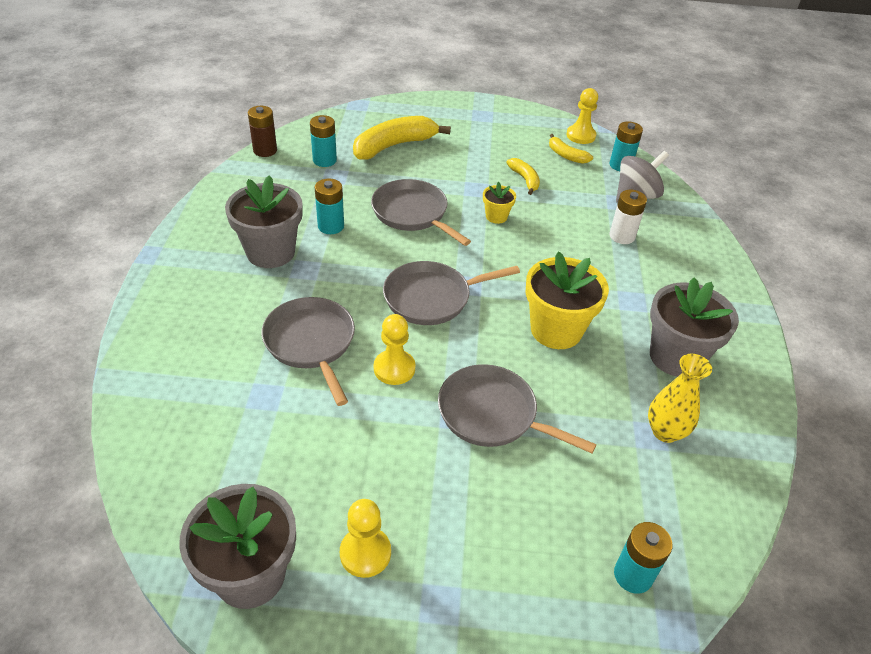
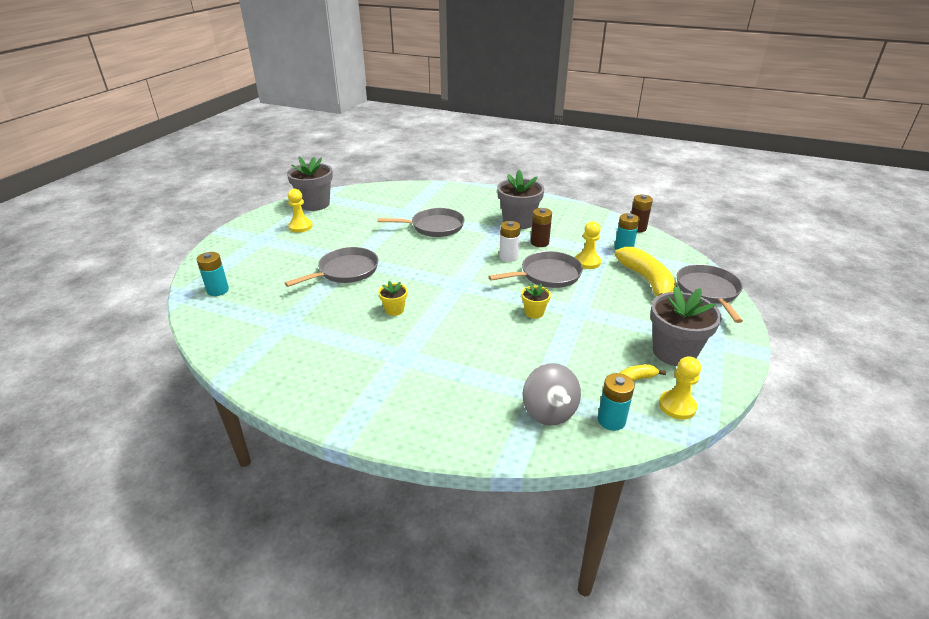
camera: 110 degrees right, 10 degrees down
(331, 226) = (539, 243): turquoise battery -> brown battery
(394, 368) = (400, 247): yellow pawn -> yellow pawn (587, 262)
(431, 298) = (452, 268): grey pan -> grey pan (708, 291)
(525, 180) = (588, 341): yellow banana -> none
(556, 330) = (394, 310): yellow flower pot -> yellow flower pot, size x0.49
(622, 236) = (486, 378): white battery -> white battery (508, 257)
(665, 432) = (281, 330): yellow vase -> none
(676, 357) = (334, 359): grey flower pot -> grey flower pot (674, 352)

